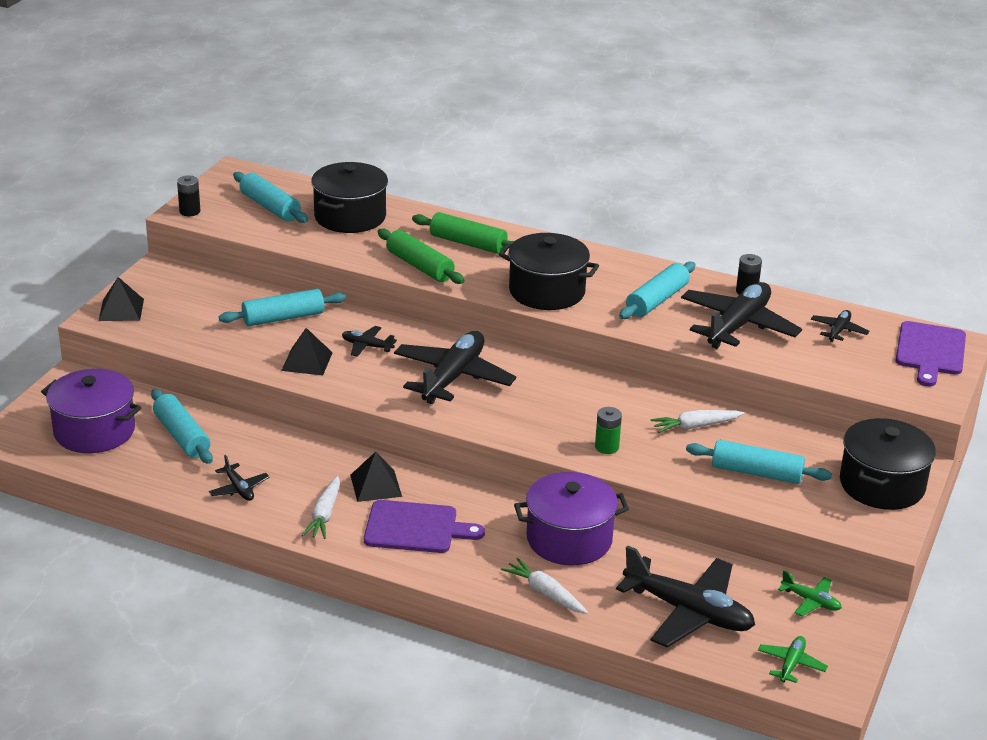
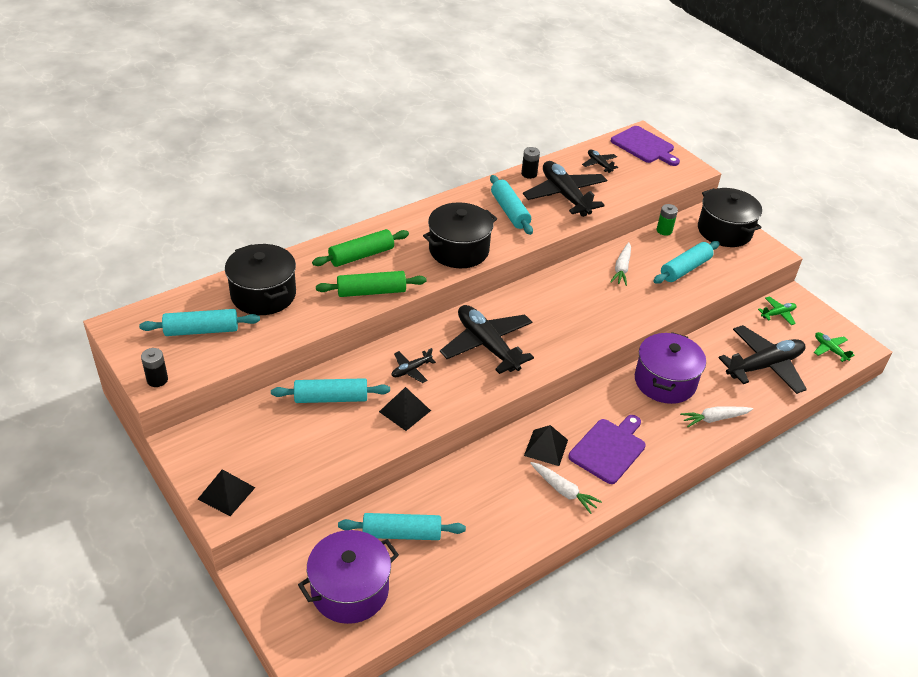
camera: 60 degrees left, 10 degrees up
(239, 488) = (498, 527): black plane -> none
(283, 318) = (331, 398): turquoise rolling pin -> turquoise rolling pin turned 75 degrees clockwise
(607, 447) = (619, 314): green battery -> green battery (664, 230)

